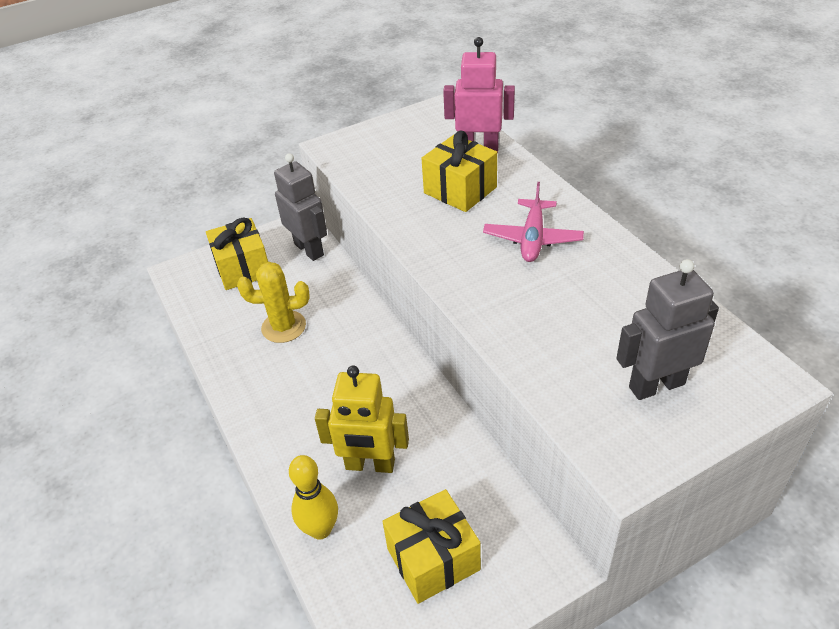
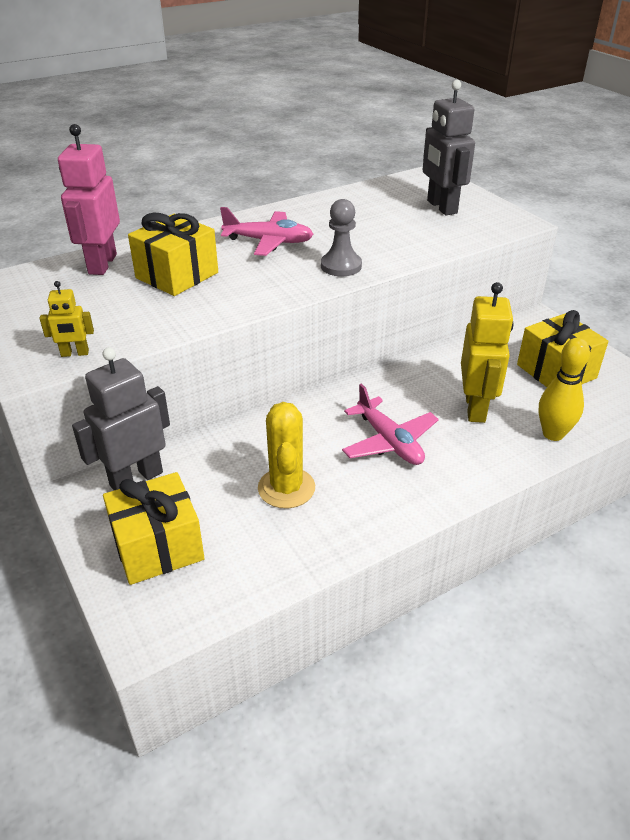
camera: 95 degrees left, 5 degrees down
(328, 392) = (389, 441): none -> pink plane
(345, 160) = (75, 353): none -> yellow robot
(482, 290) = (341, 266): none -> grey pawn

